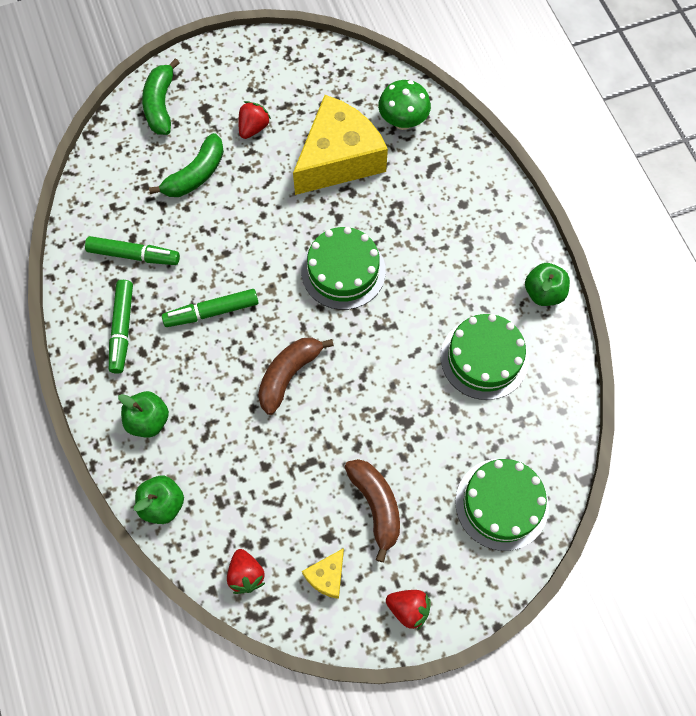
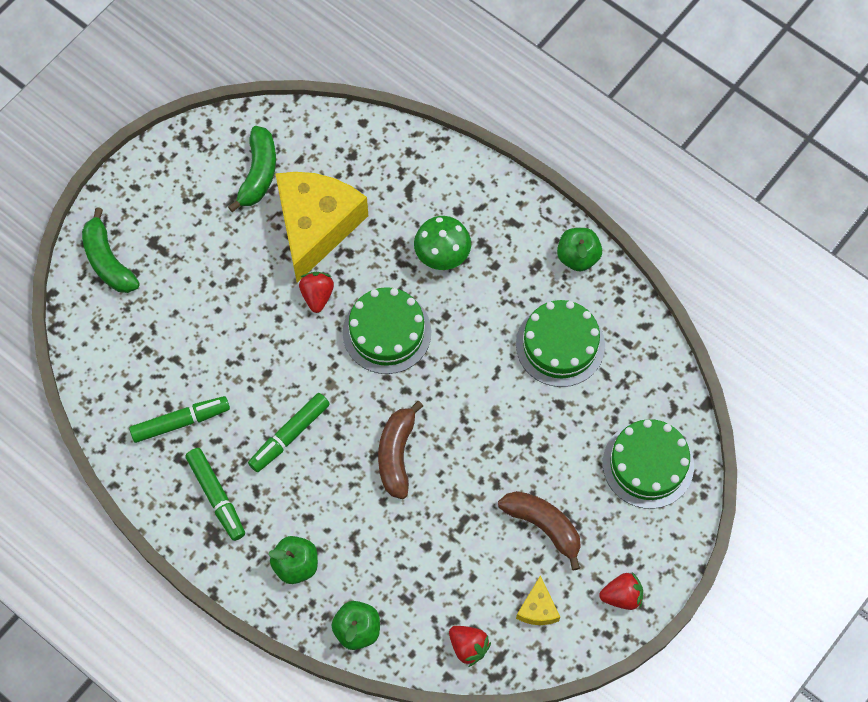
camera: 30 degrees left, 0 degrees up
(195, 175) = (189, 313): green banana -> green banana (258, 174)
(253, 128) = (215, 237): red strawberry -> red strawberry (317, 296)
(403, 121) = (354, 158): green mushroom -> green mushroom (442, 255)

